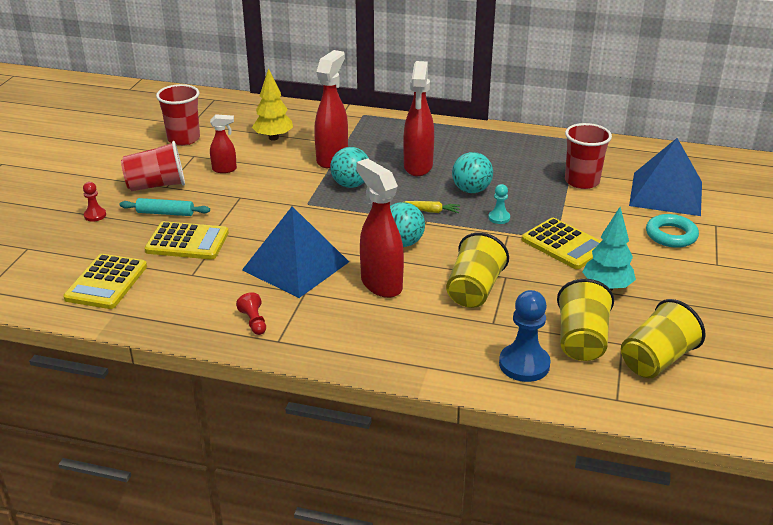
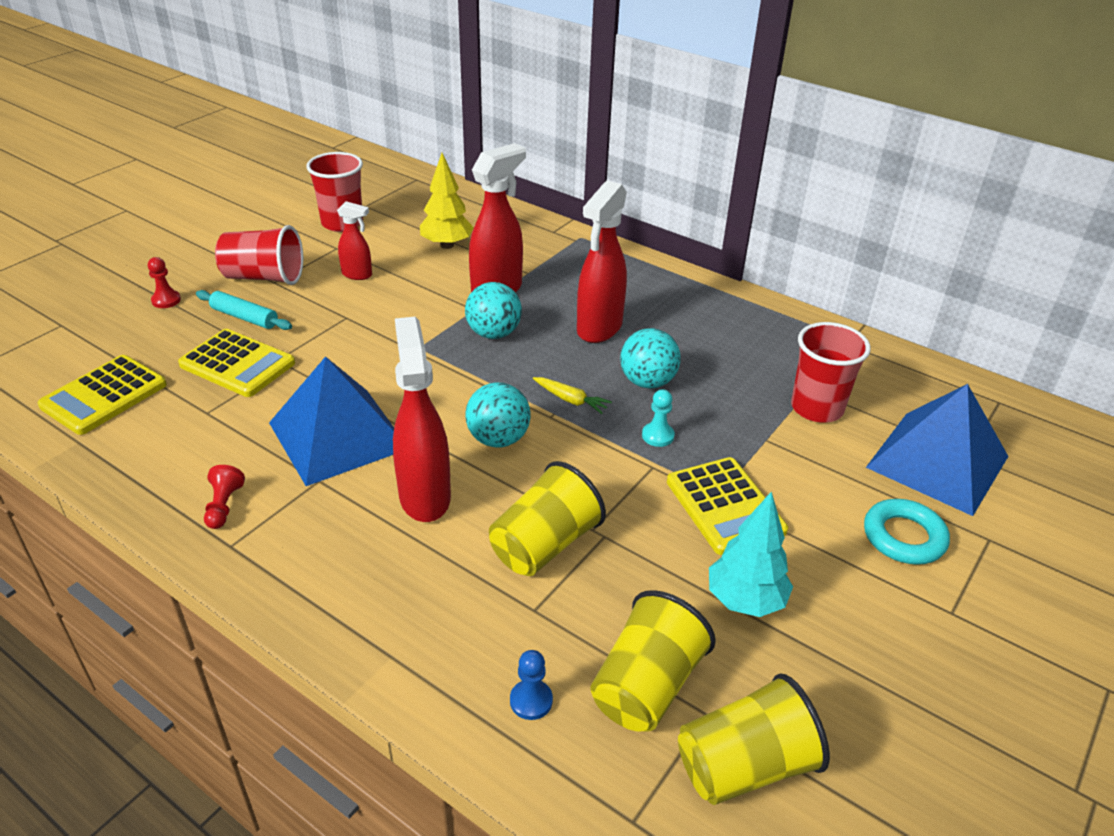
camera: 20 degrees right, 5 degrees up
(524, 364) = (531, 701): blue pawn -> blue pawn, size x0.53

